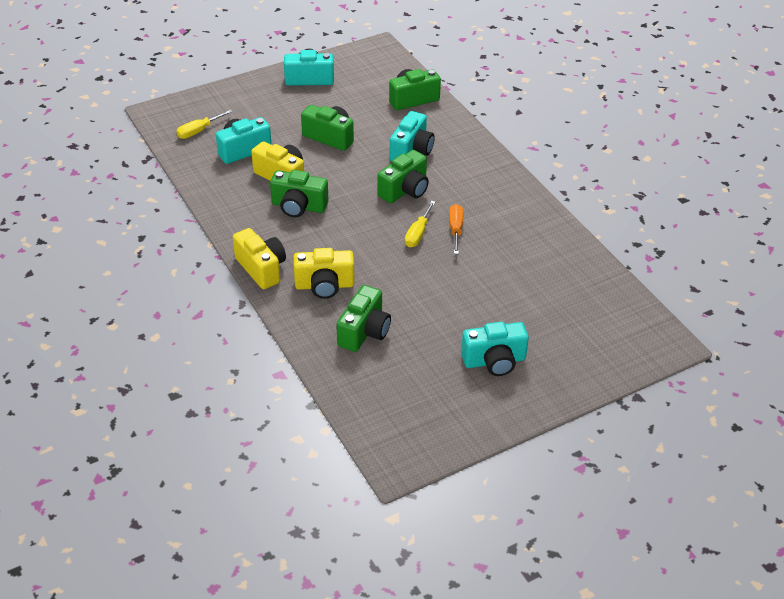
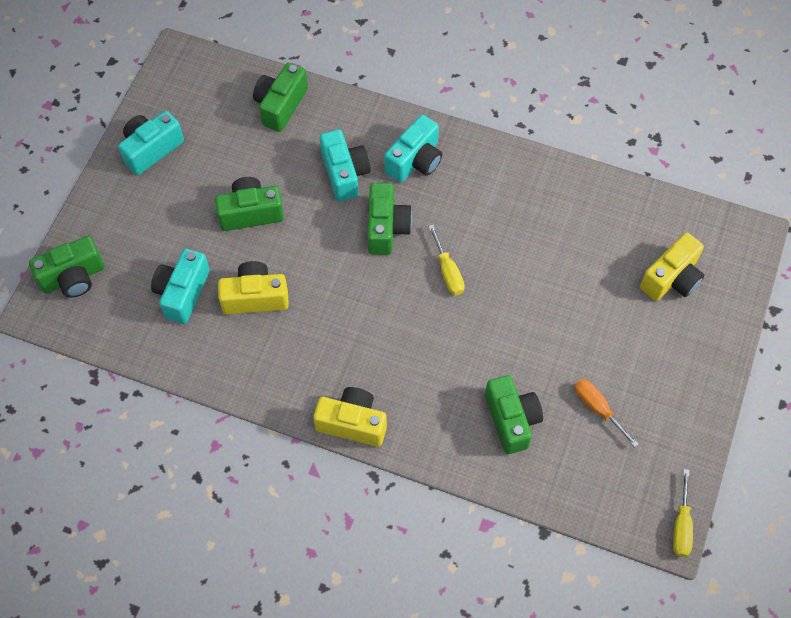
camera: 40 degrees left, 20 degrees up
(199, 131) = (111, 301): yellow screwdriver -> yellow screwdriver (681, 525)
(298, 206) = (310, 323): green camera -> green camera (73, 277)
(324, 285) = (427, 397): yellow camera -> yellow camera (671, 278)
(455, 229) = (475, 241): orange screwdriver -> orange screwdriver (598, 408)
(494, 361) = (642, 364): turquoise camera -> turquoise camera (415, 161)

